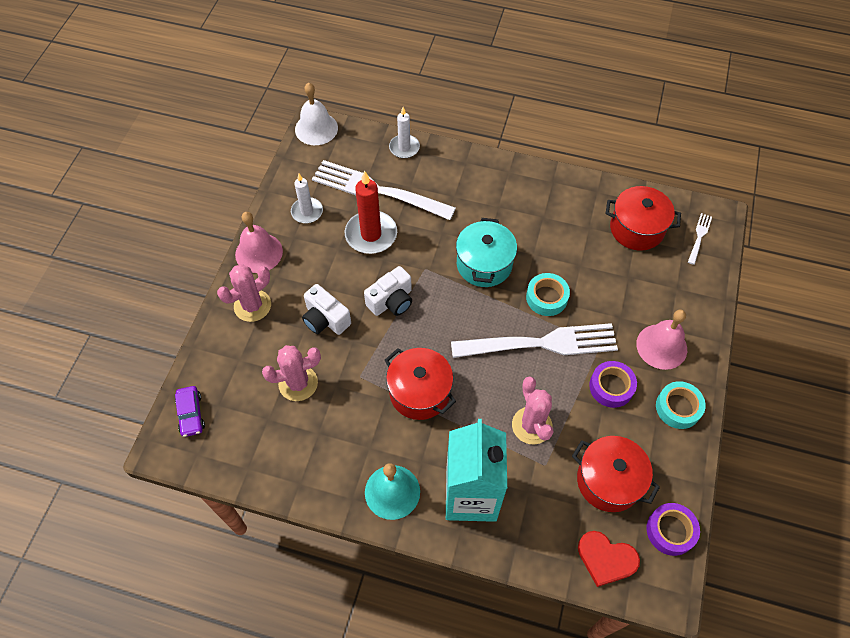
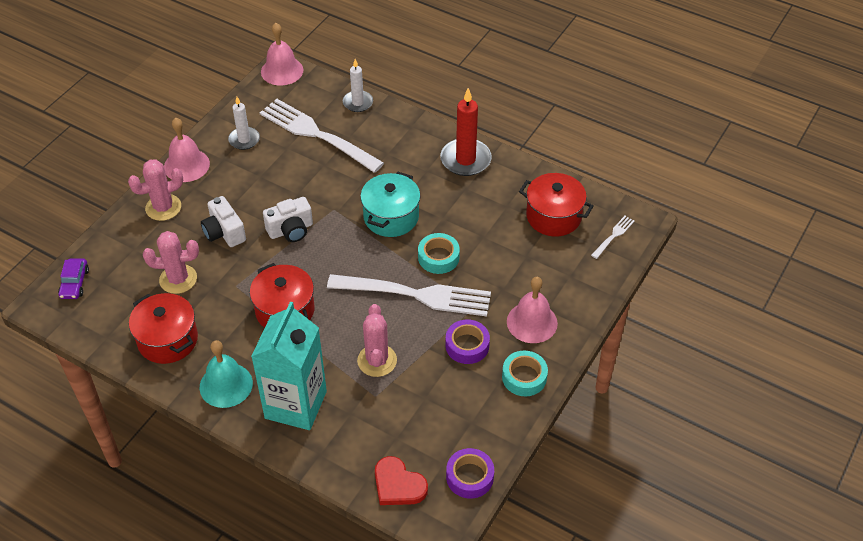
camera: 15 degrees right, 10 degrees down
(316, 128) = (282, 71): white bell -> pink bell
(371, 234) = (295, 170): red candle -> red candle (465, 160)
(608, 481) = (429, 422): red pot -> red pot (168, 340)

